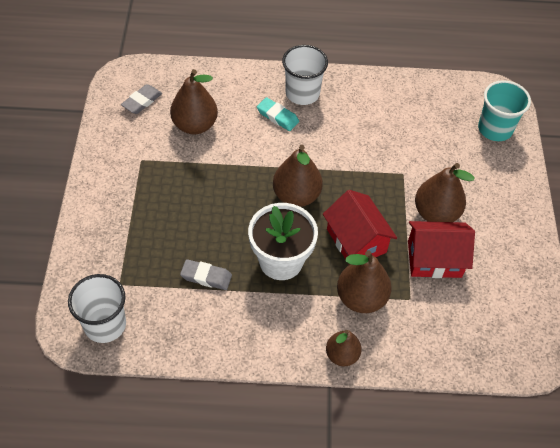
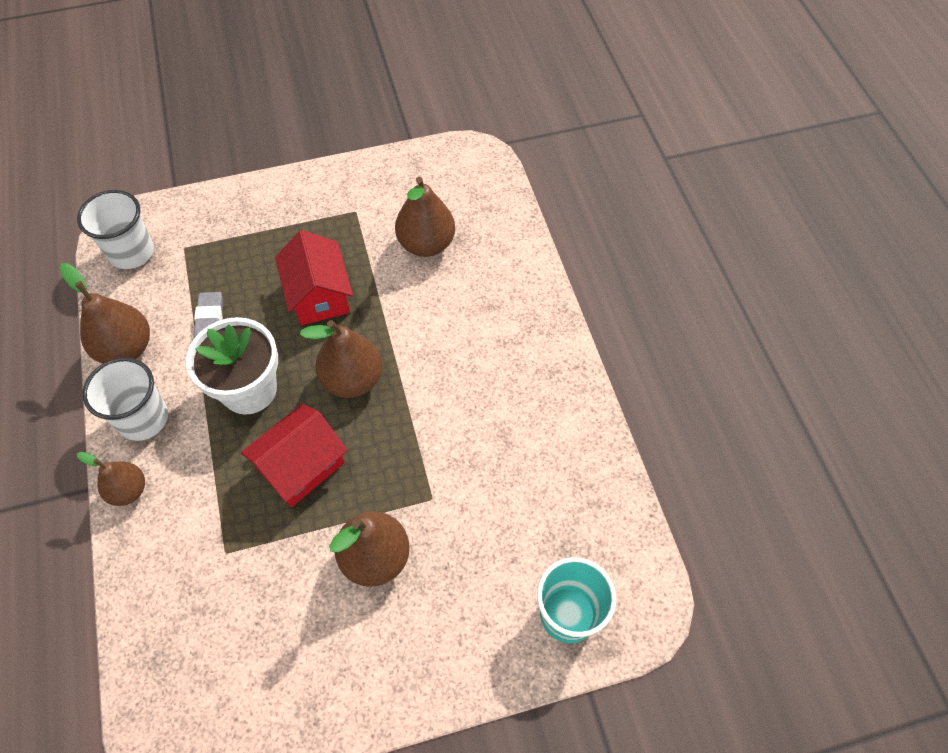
camera: 75 degrees right, 5 degrees up
(142, 101) = (442, 184): grey eraser -> none
(277, 116) = (475, 324): turquoise eraser -> none
(302, 93) = (527, 340): white cup -> white cup (143, 418)
(361, 298) = (214, 493): brown pear -> brown pear (126, 348)
(434, 259) = (296, 571): red house -> red house (319, 295)

